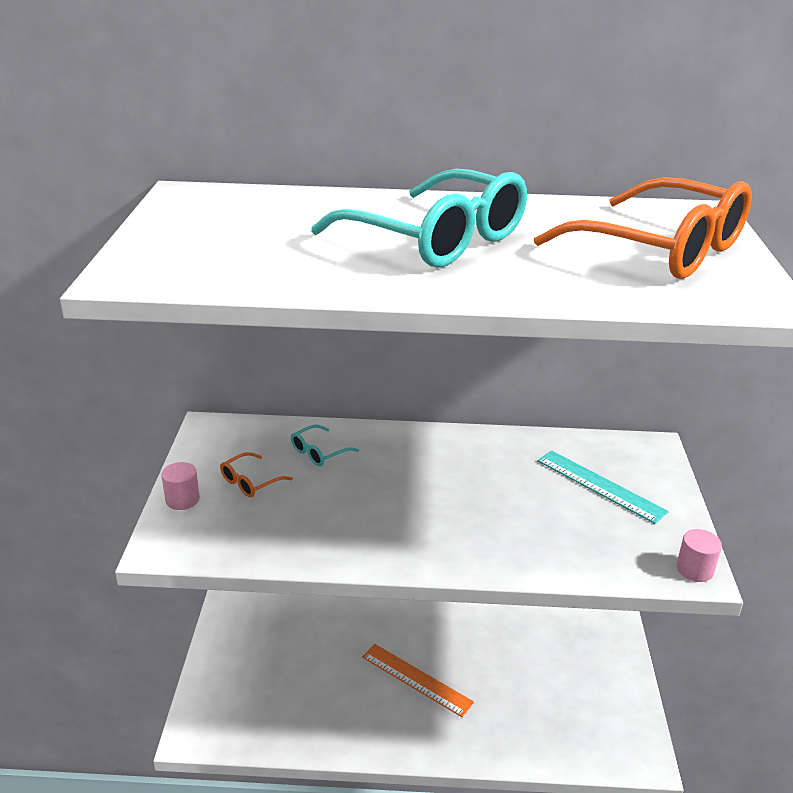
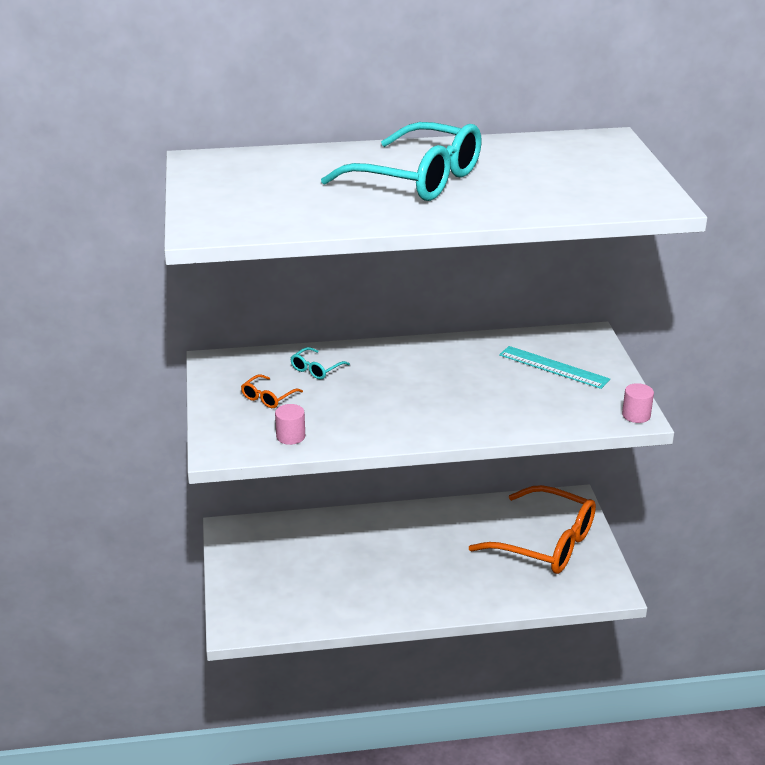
camera: 10 degrees left, 0 degrees up
(182, 499) = (217, 416): pink cylinder -> pink cylinder (290, 436)
(416, 679) = (413, 563): orange ruler -> none
(661, 249) = (585, 171): orange glasses -> orange glasses (545, 543)

